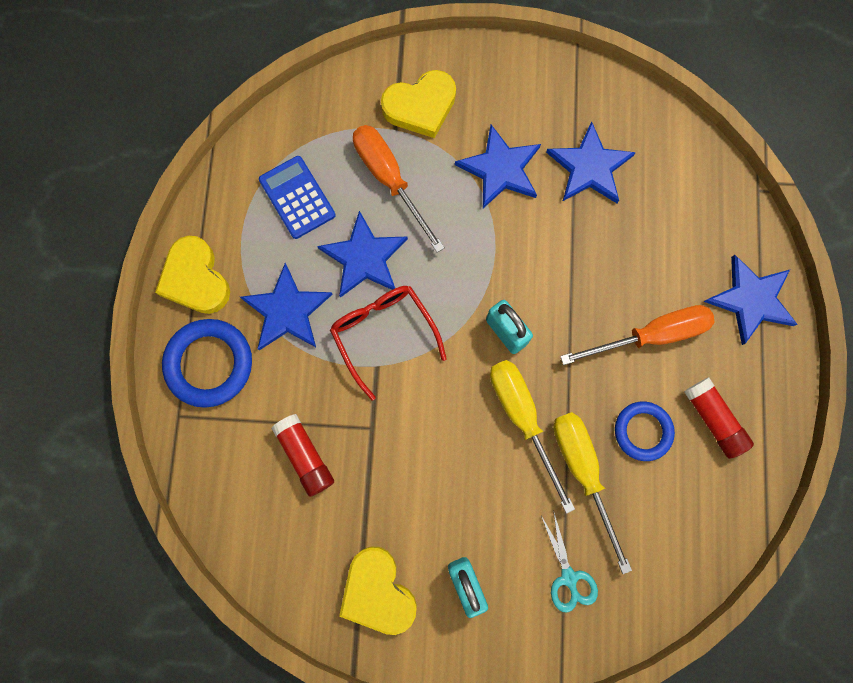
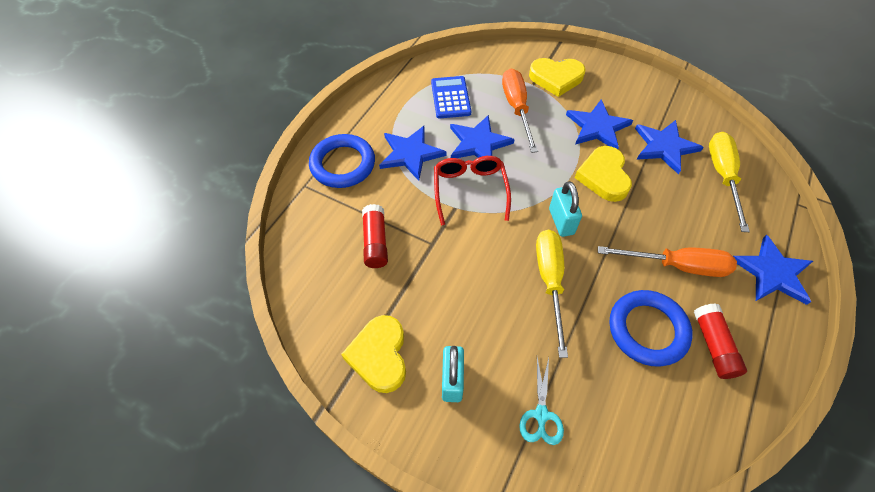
camera: 25 degrees right, 20 degrees down
(195, 279) = (361, 117): yellow heart -> yellow heart (603, 176)
(582, 472) = (585, 339): yellow screwdriver -> yellow screwdriver (722, 176)
(642, 431) = (647, 330): blue ring -> blue ring, size x1.53

